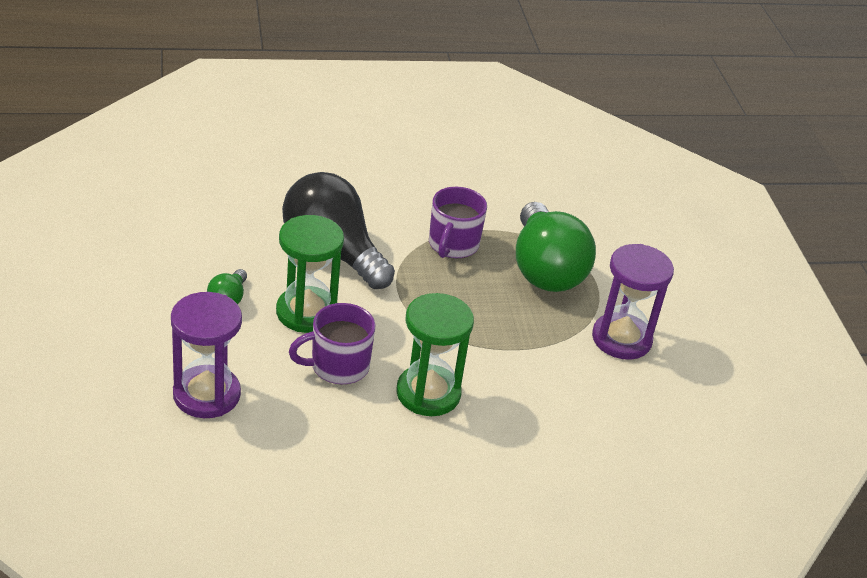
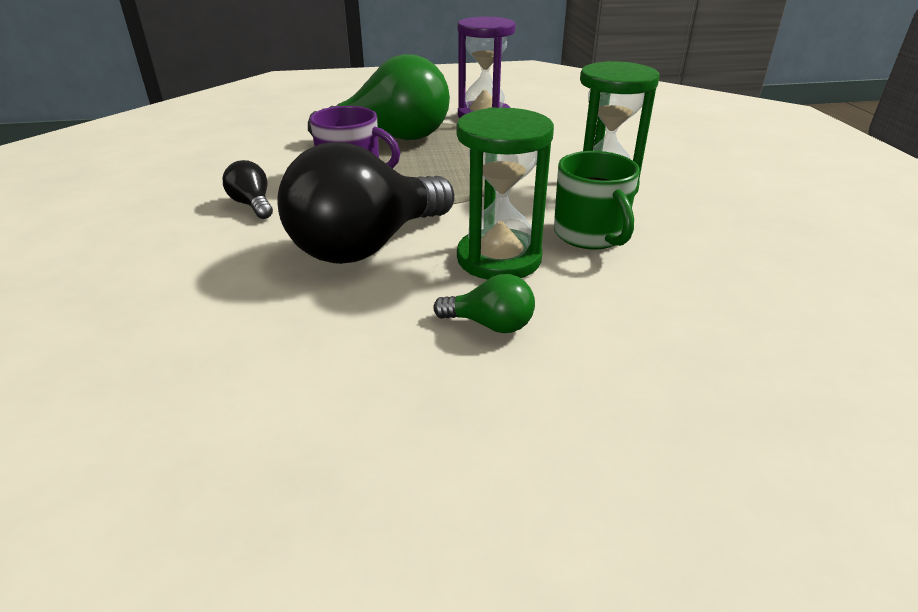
camera: 85 degrees left, 5 degrees down
(206, 395) = (707, 328): purple hourglass -> none
(338, 366) = (590, 235): purple mug -> green mug
(400, 198) = (252, 205): none -> black light bulb

